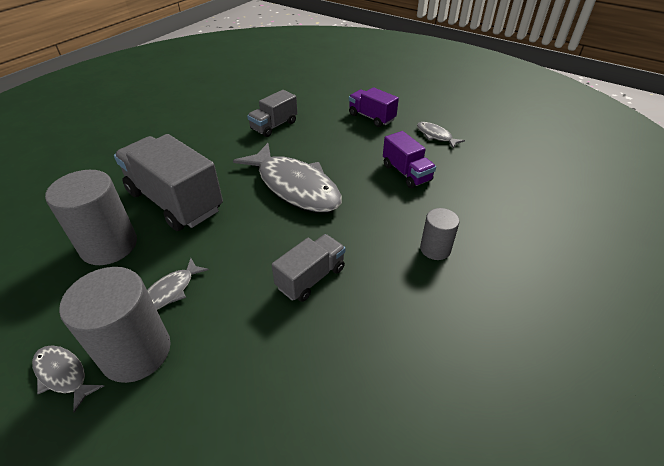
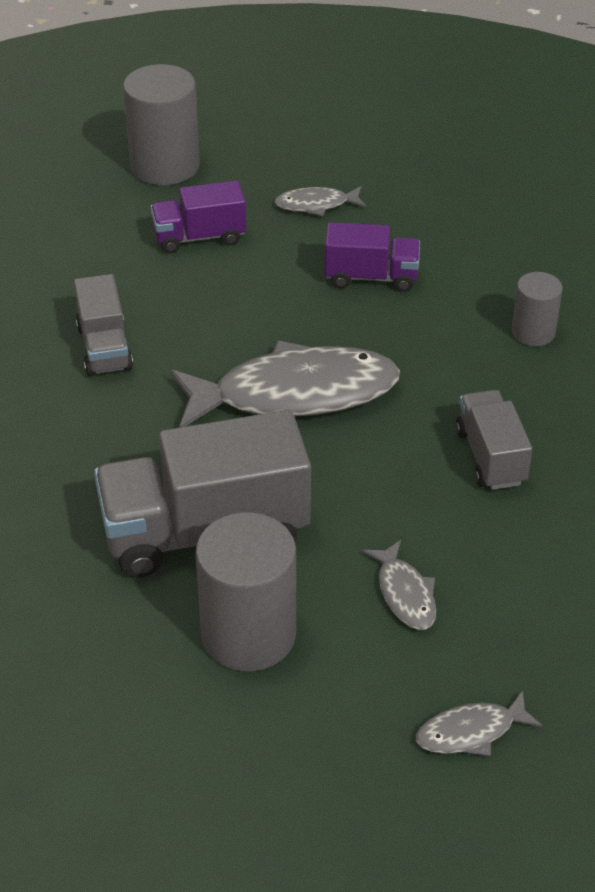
camera: 55 degrees left, 0 degrees up
(136, 352) = (485, 654): grey cylinder -> grey cylinder (165, 166)

